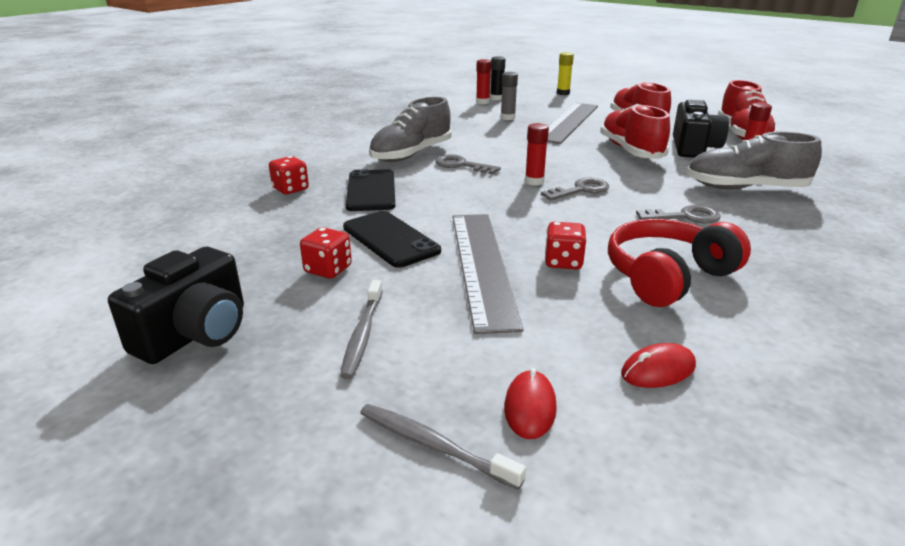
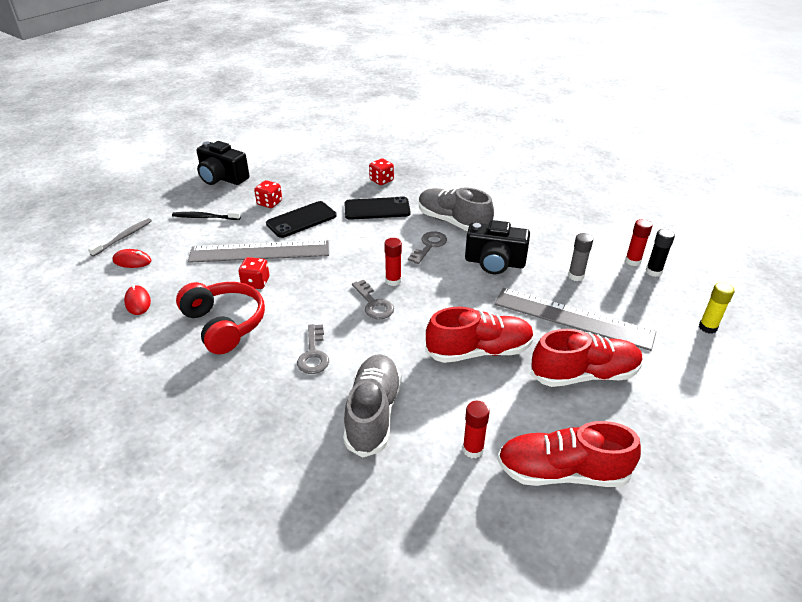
camera: 90 degrees right, 10 degrees up
(363, 334) = (205, 217): grey toothbrush -> black toothbrush
(693, 148) = (496, 405): black camera -> black camera (494, 262)

